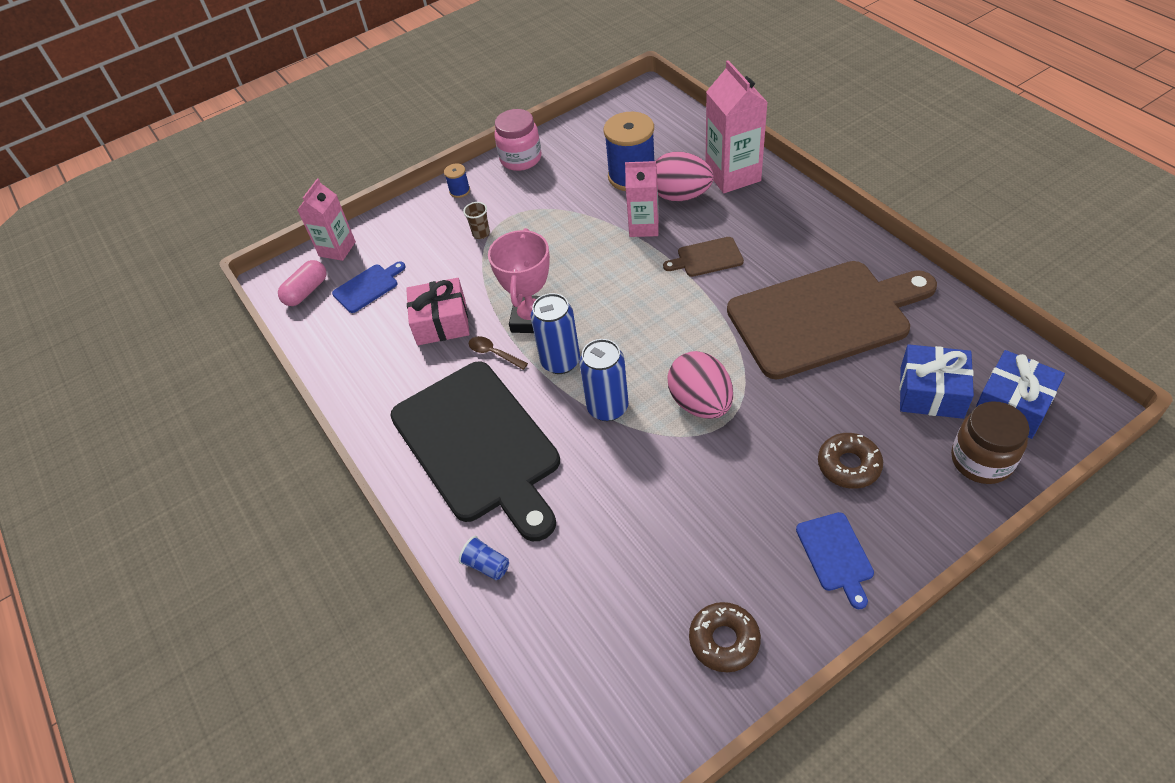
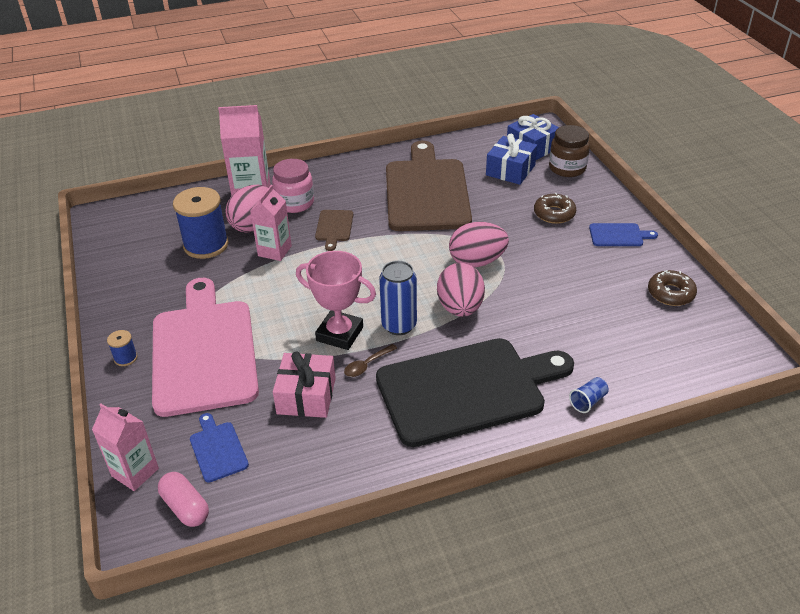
camera: 80 degrees left, 10 degrees down
(481, 234) = (204, 351): brown cup -> pink cutting board
(521, 159) = (117, 307): pink jar -> pink jar (295, 203)
(607, 407) = (460, 308): blue can -> pink egg

